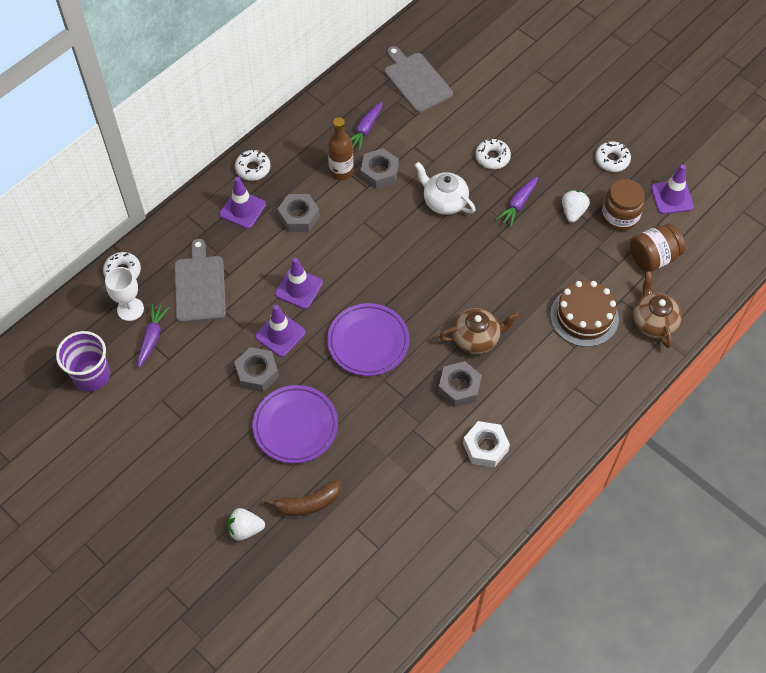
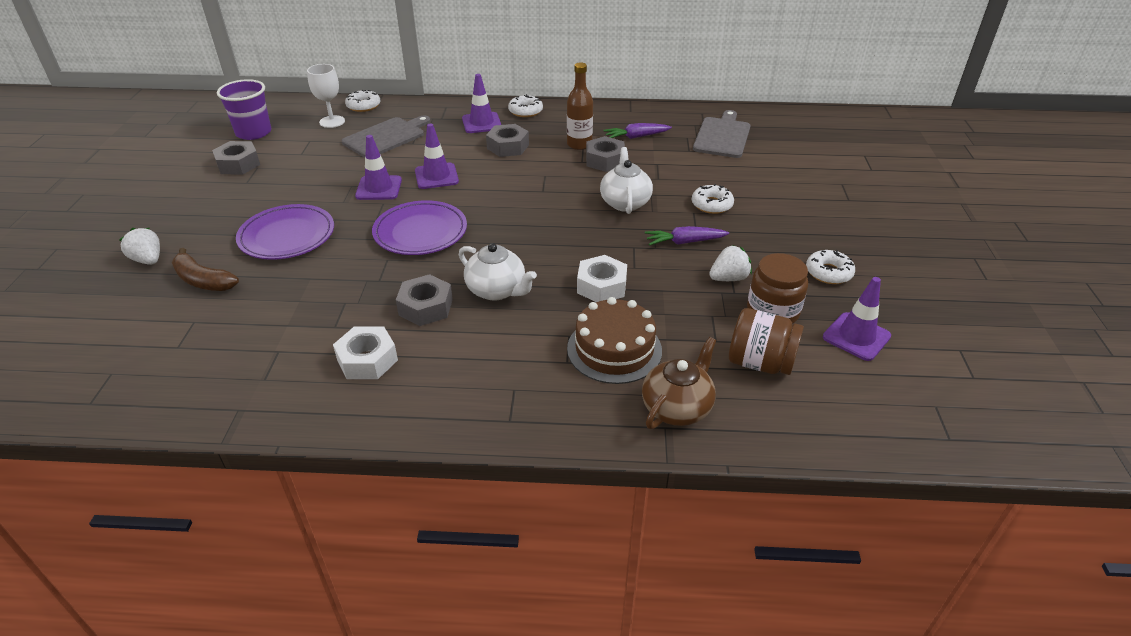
camera: 50 degrees right, 20 degrees down
(152, 337) = (314, 140): purple carrot -> none
(257, 373) = (327, 195): grey nut -> grey nut (238, 164)
(476, 338) = (497, 290): brown teapot -> white teapot
(522, 281) = (601, 286): none -> white nut

